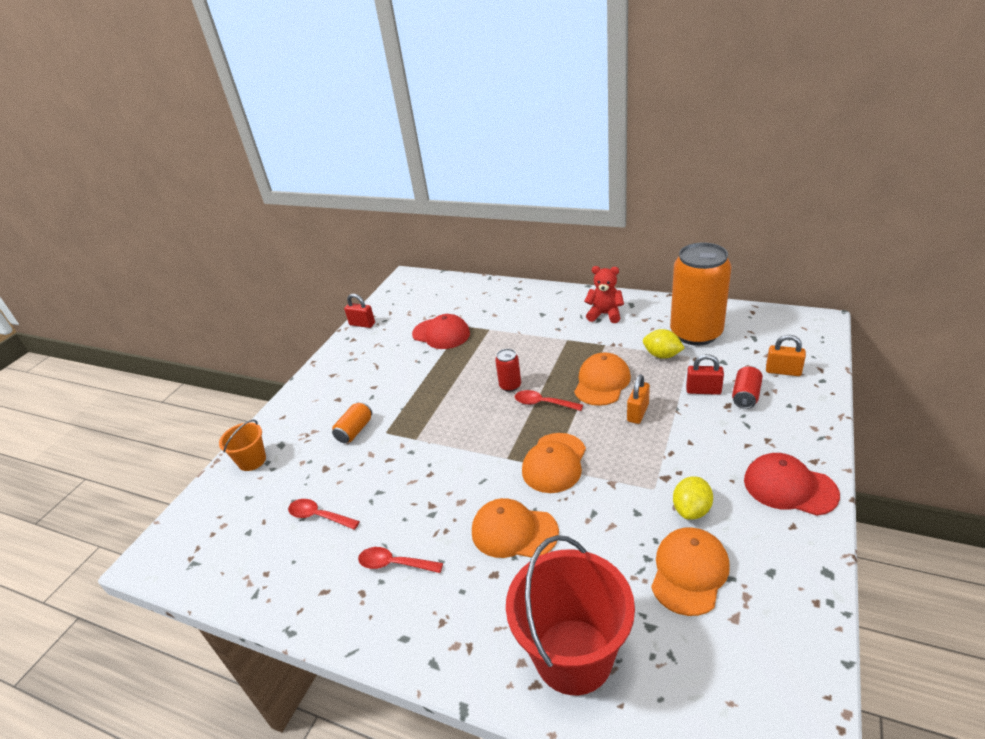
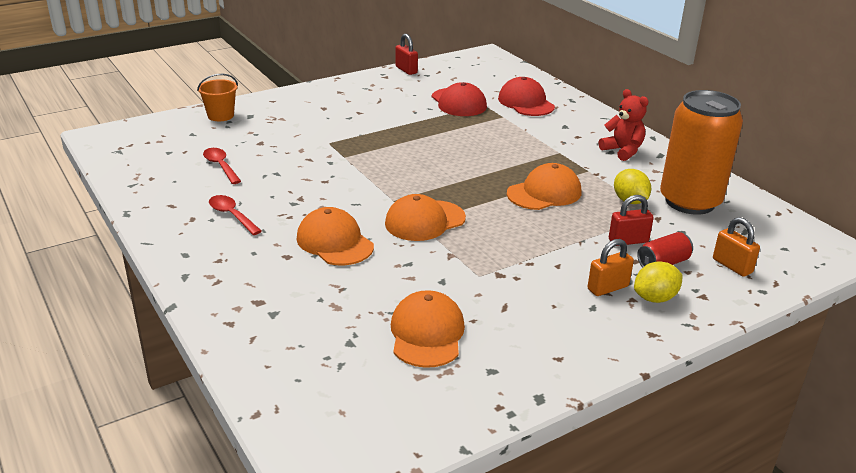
camera: 30 degrees right, 5 degrees down
(355, 430) = (309, 131): orange can -> none
(510, 386) = (463, 159): red can -> none
(543, 403) = (473, 182): red spoon -> none
(573, 656) = (275, 325): red bucket -> none
(638, 413) = (543, 226): orange padlock -> orange padlock (608, 288)
(689, 572) = (427, 333): orange cap -> orange cap turned 60 degrees counterclockwise
(691, 510) = (488, 303): yellow lemon -> yellow lemon (655, 298)
(703, 390) = (628, 241): red padlock -> red padlock turned 60 degrees counterclockwise
(789, 487) = (598, 336): red cap -> red cap (526, 102)

